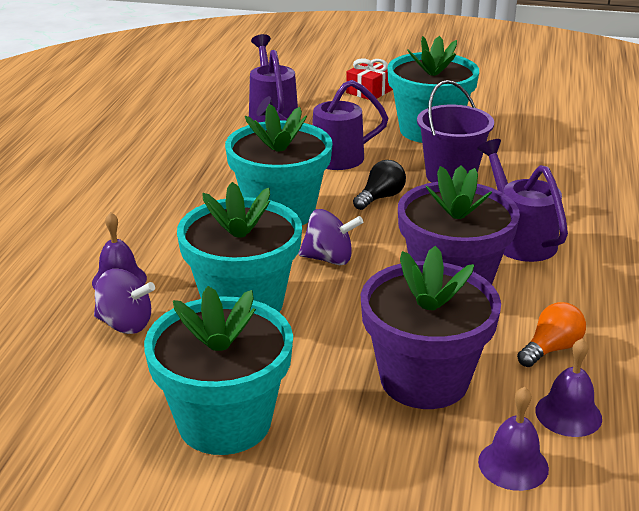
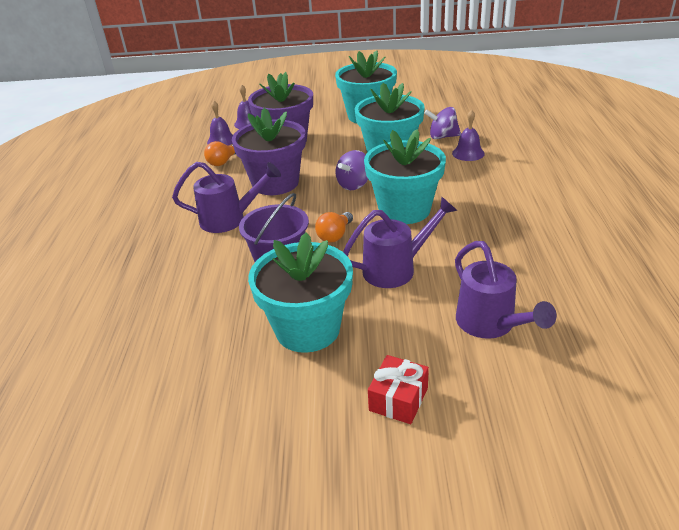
camera: 170 degrees right, 5 degrees up
(329, 259) = (354, 184): purple spinning top -> purple spinning top turned 45 degrees counterclockwise
(380, 197) = (335, 235): black light bulb -> orange light bulb
(519, 239) = (229, 219): purple watering can -> purple watering can turned 60 degrees counterclockwise

